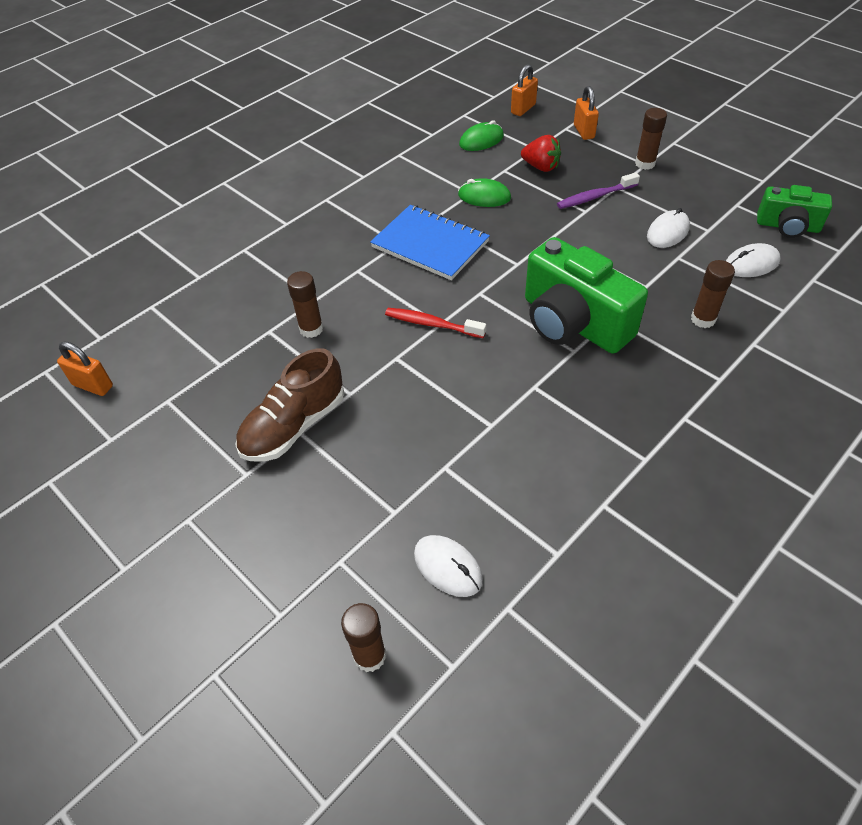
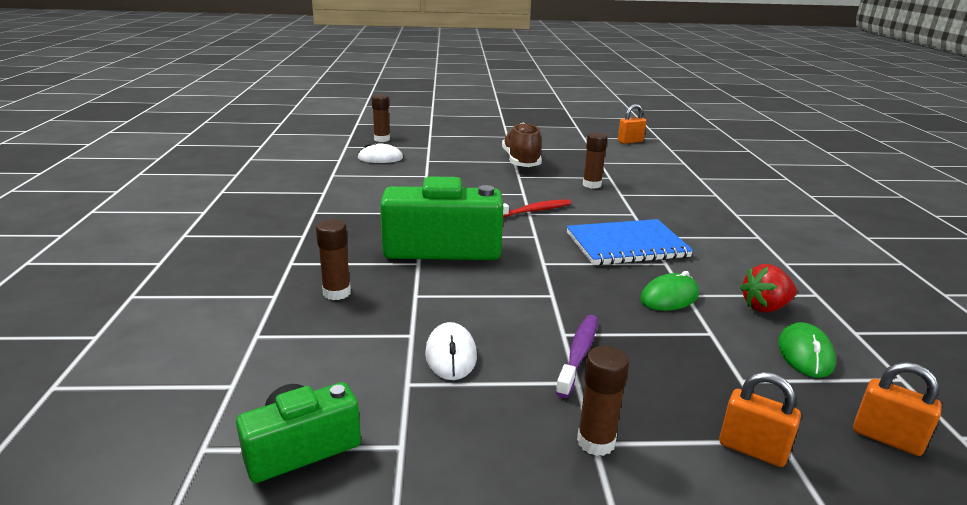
camera: 130 degrees right, 25 degrees down
(523, 109) = (886, 438): orange padlock -> orange padlock turned 45 degrees counterclockwise
(541, 167) = (689, 358): red strawberry -> red strawberry (765, 307)
(751, 264) = (322, 366): white mouse -> none

